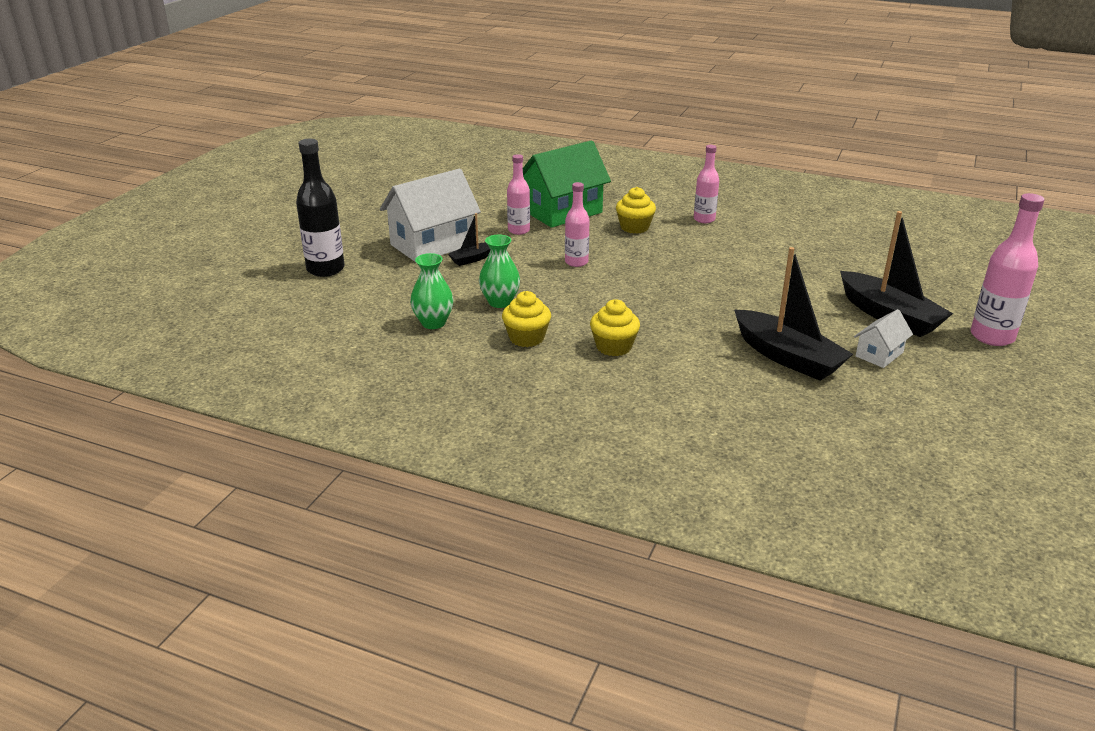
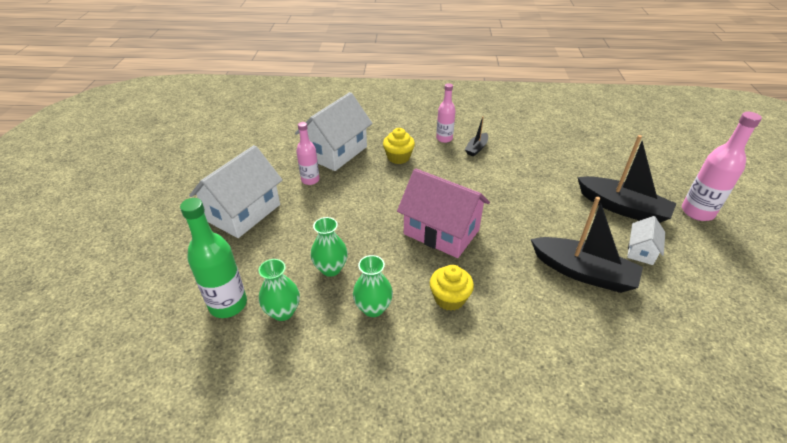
camera: 20 degrees left, 10 degrees up
(325, 269) = (155, 267): black bottle -> none
(383, 308) = (228, 304): none -> green bottle
(473, 259) = (285, 221): black boat -> black boat (476, 148)
(526, 338) = (373, 308): yellow cupcake -> green vase
(563, 212) = (336, 152): green house -> white house
(576, 262) = (372, 205): pink bottle -> none
(641, 296) = (441, 232): none -> pink house

